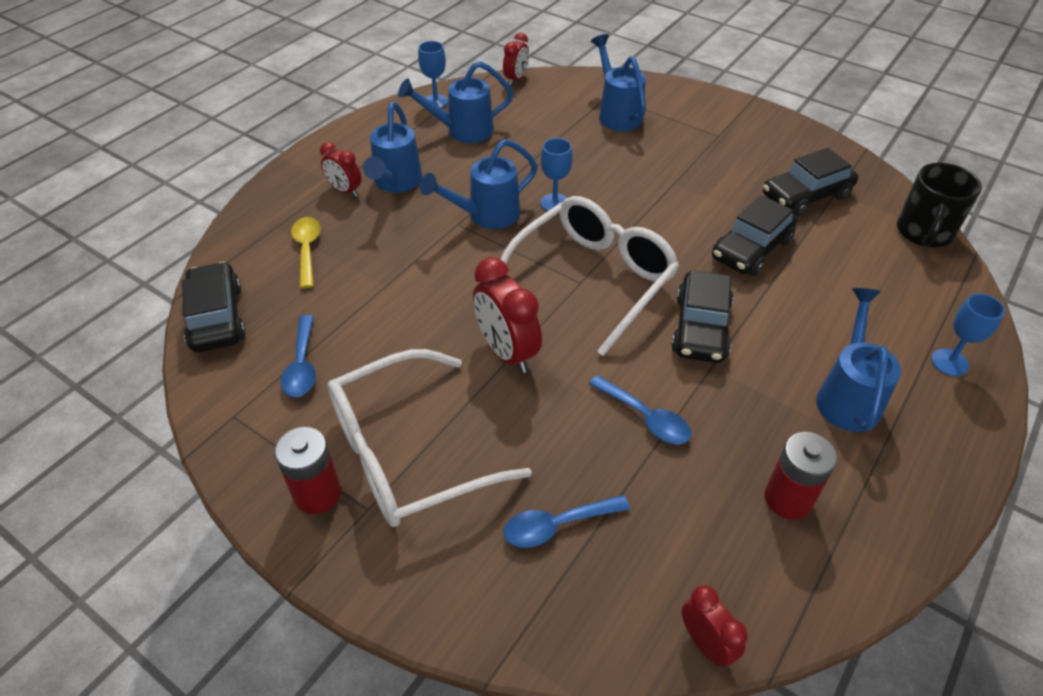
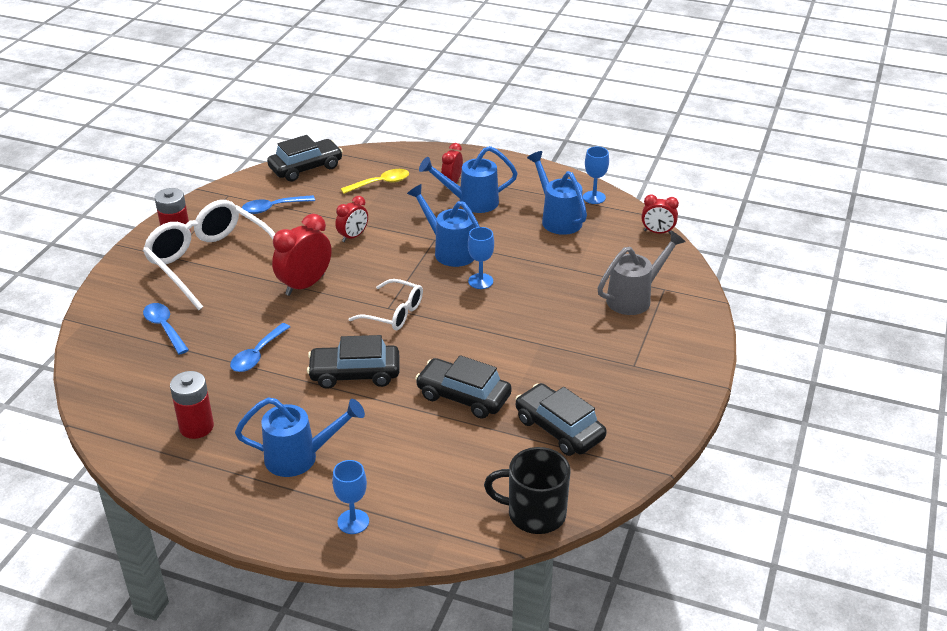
camera: 75 degrees right, 10 degrees down
(593, 278) = (394, 313): white glasses -> white glasses, size x0.54
(617, 113) = (635, 298): blue watering can -> grey watering can
(705, 644) = (88, 396): red clock -> red clock (353, 236)

